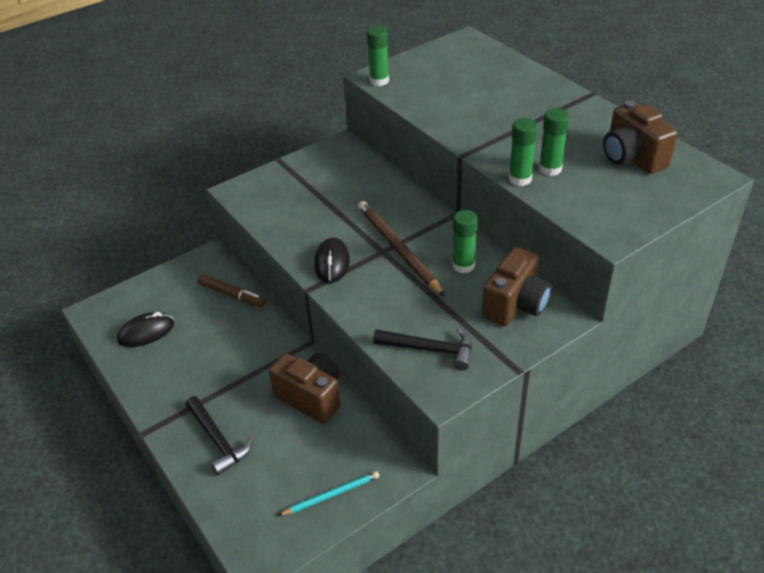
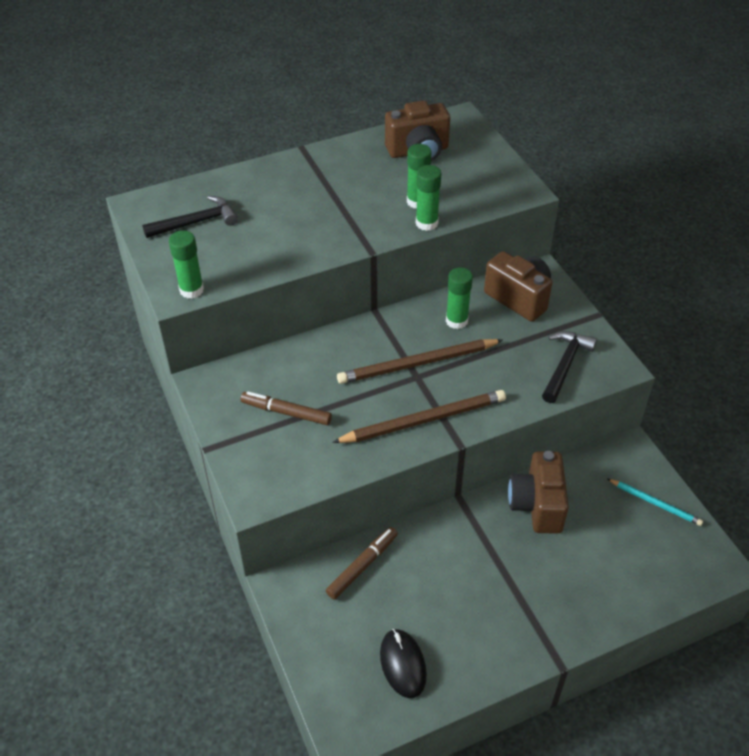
camera: 80 degrees left, 5 degrees up
(218, 440) = (582, 593): black hammer -> black hammer (196, 222)
(311, 397) = (537, 505): brown camera -> brown camera turned 45 degrees counterclockwise
(322, 188) = (286, 412): none -> brown marker
(331, 495) = (655, 503): turquoise pencil -> turquoise pencil turned 135 degrees clockwise
(332, 263) = (424, 420): black mouse -> brown pencil

